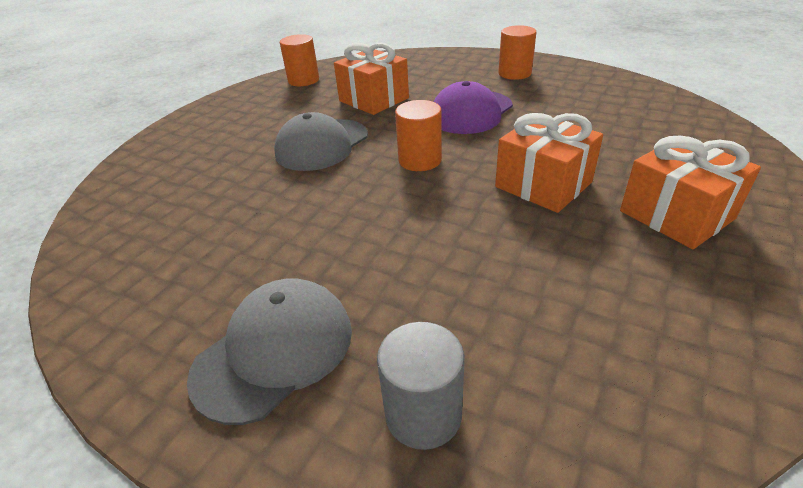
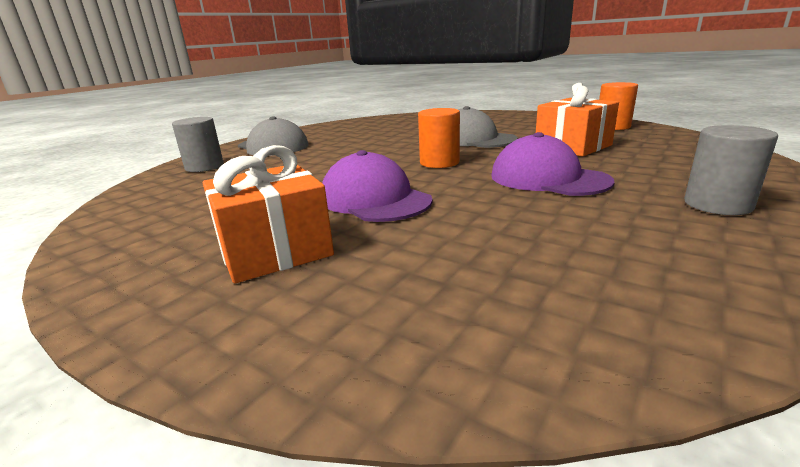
camera: 95 degrees right, 15 degrees down
(514, 73) = (717, 205): orange cylinder -> grey cylinder
(543, 184) = (374, 199): orange gift -> purple cap

